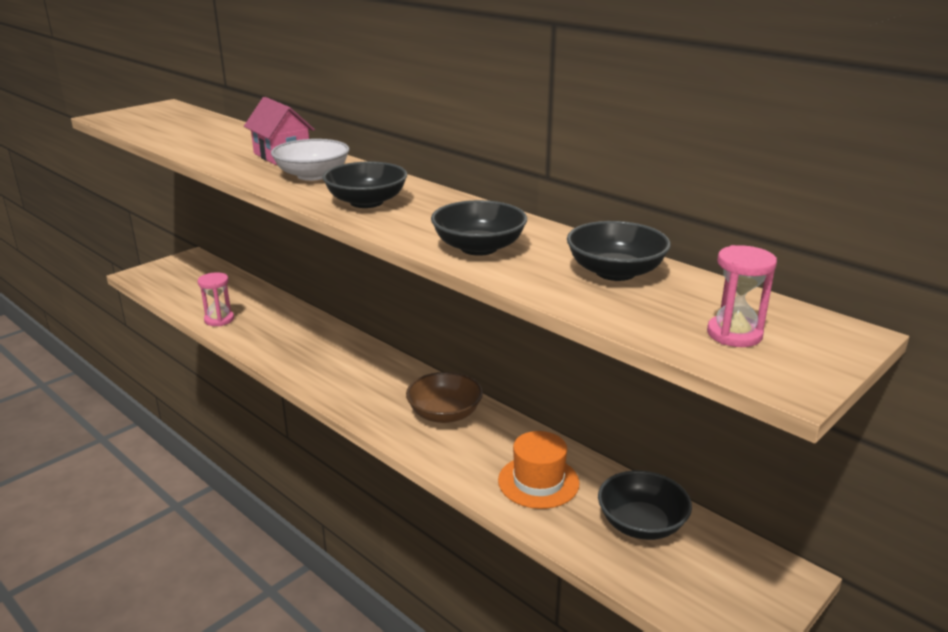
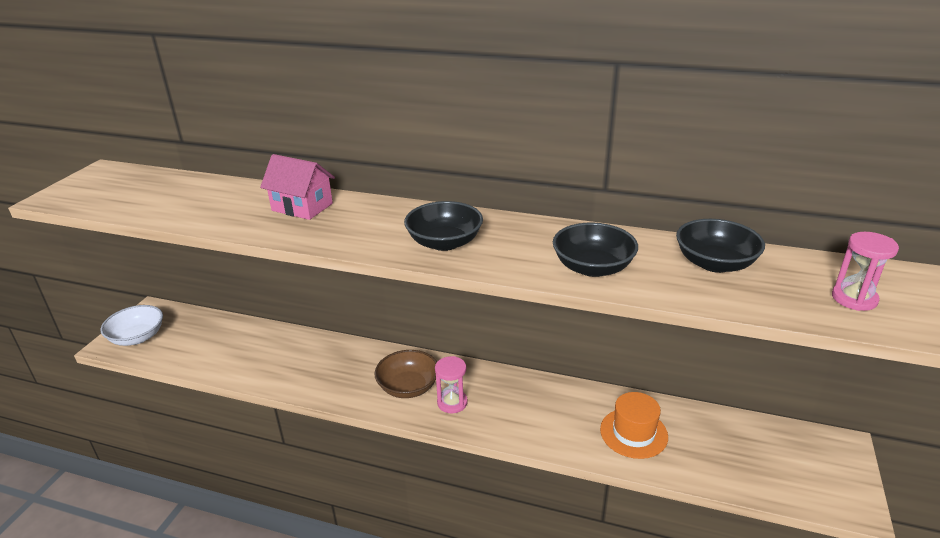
camera: 25 degrees left, 5 degrees up
(219, 319) = (239, 369): pink hourglass -> pink hourglass (452, 403)
(312, 175) = (360, 224): white bowl -> white bowl (137, 337)
(444, 414) = (516, 397): brown bowl -> brown bowl (408, 387)
(641, 524) = (728, 441): black bowl -> none

